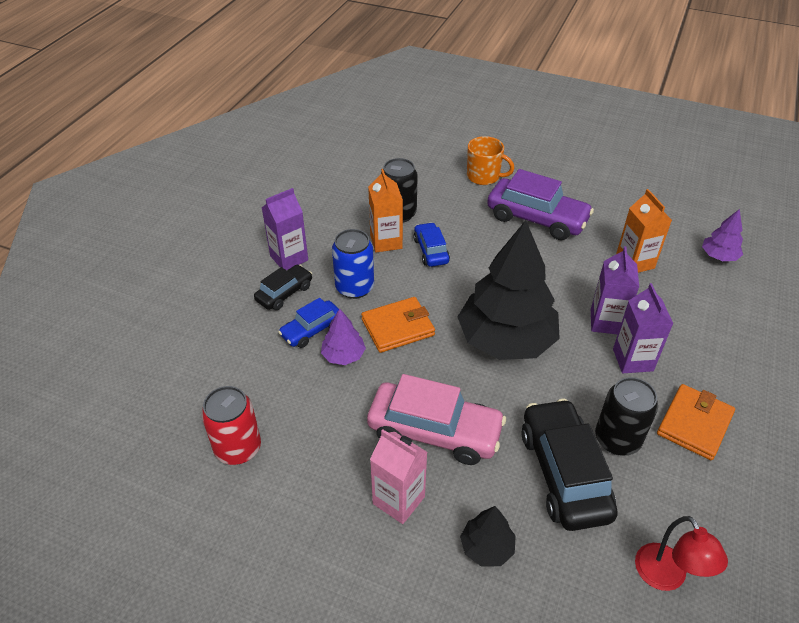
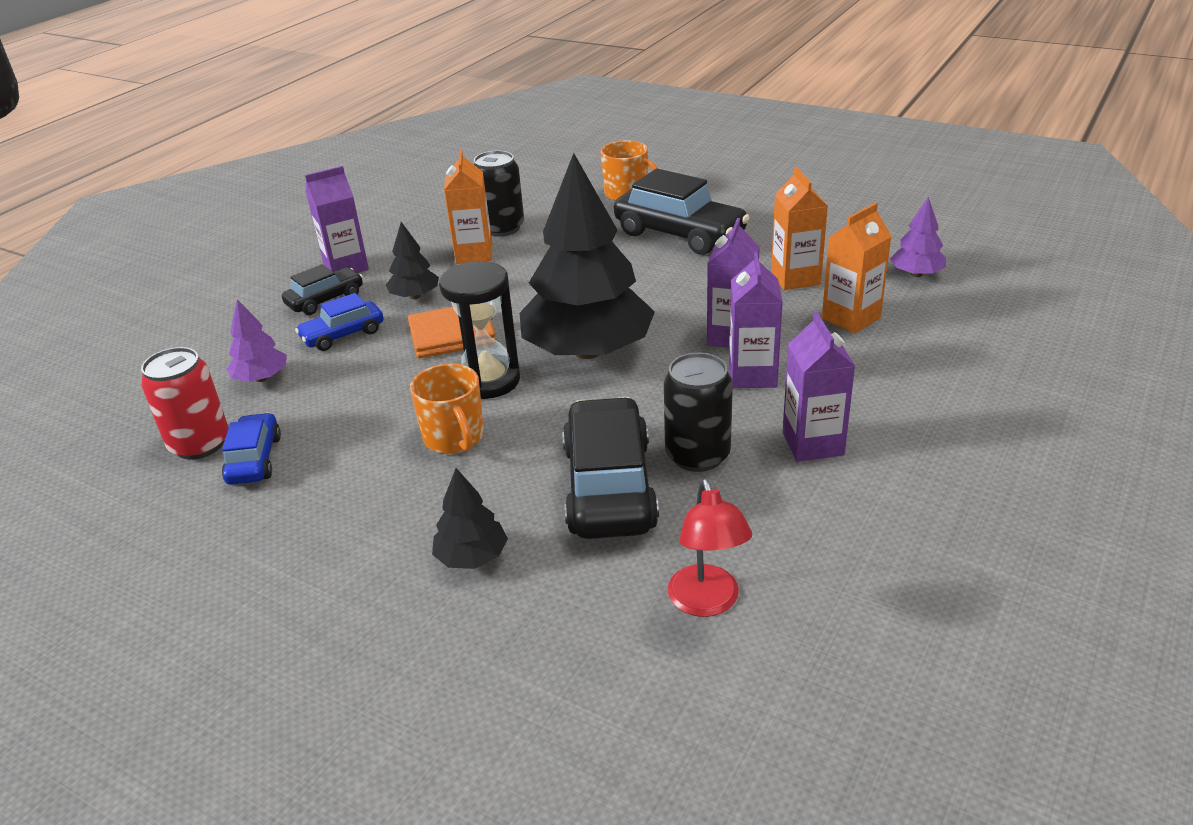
camera: 10 degrees right, 10 degrees down
(343, 355) = (371, 360): purple tree -> purple tree (261, 378)
(354, 287) = (415, 296): blue can -> black tree
(398, 500) = (377, 503): pink carton -> none
(431, 251) = (527, 263): blue car -> blue car (254, 459)
(434, 431) = (454, 438): pink car -> orange mug
(441, 373) = (488, 381): none -> black hourglass
(537, 218) = (680, 234): purple car -> black car
(685, 301) = (851, 318): none -> orange carton
(694, 424) = (813, 443): orange wallet -> purple carton

